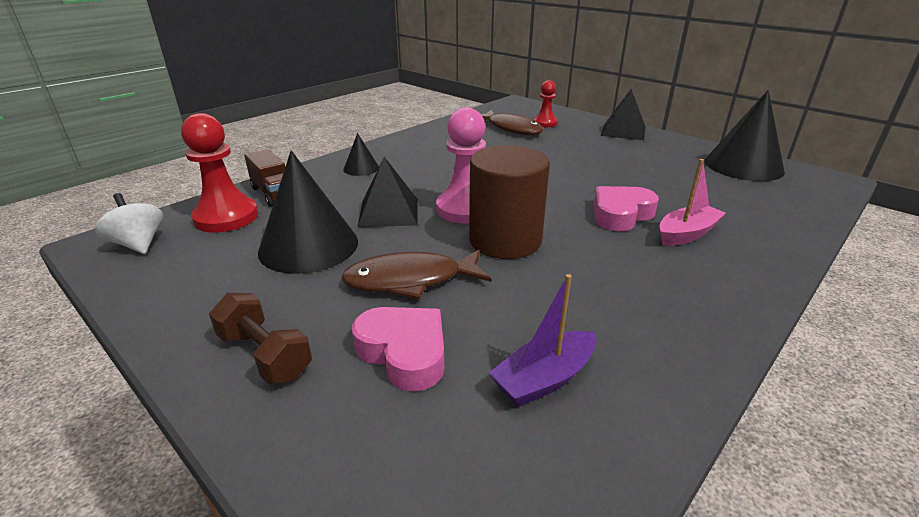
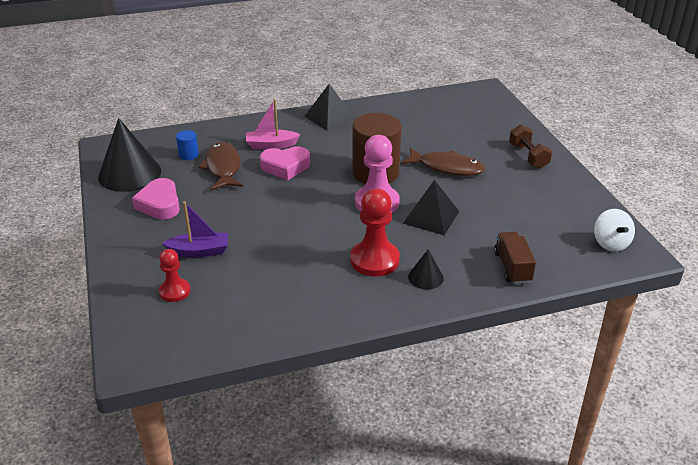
camera: 150 degrees left, 5 degrees up
(226, 217) = (551, 251): red pawn -> red pawn (374, 260)
(308, 246) = (496, 206): black cone -> none
(404, 352) = (468, 140): pink heart -> pink heart (160, 204)
(511, 128) = (223, 294): brown fish -> brown fish (223, 167)
(544, 379) = (421, 118): purple boat -> purple boat (199, 251)
(623, 131) = (128, 246): black pyramid -> black pyramid (329, 117)
(741, 195) = (188, 155): none -> blue cylinder

